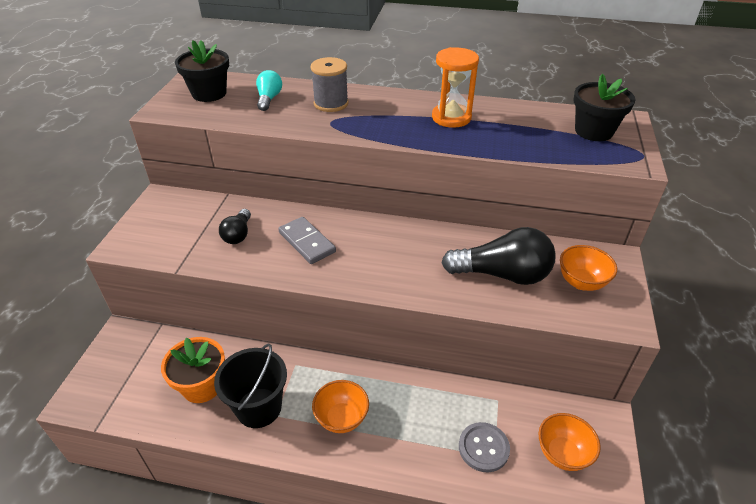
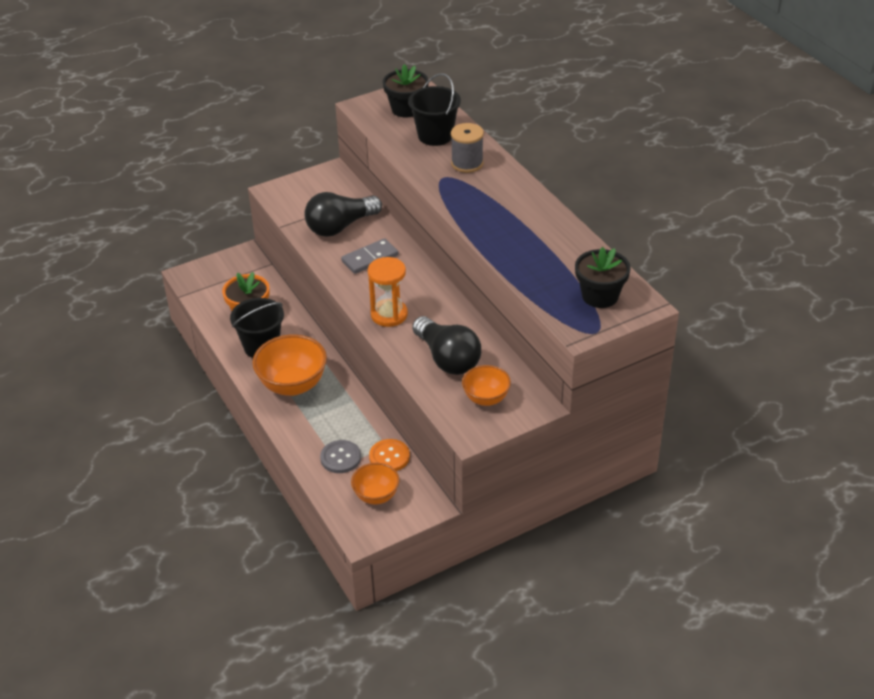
camera: 50 degrees right, 0 degrees up
(238, 234) = (340, 226): black light bulb -> black light bulb, size x1.87
(269, 99) = (435, 136): turquoise light bulb -> black bucket
(307, 242) = (370, 258): grey domino -> grey domino turned 45 degrees clockwise
(341, 418) = (293, 385): orange bowl -> orange bowl, size x1.66
(451, 117) = (524, 223): orange hourglass -> orange hourglass (389, 314)
(514, 407) = (389, 457): none -> orange button

